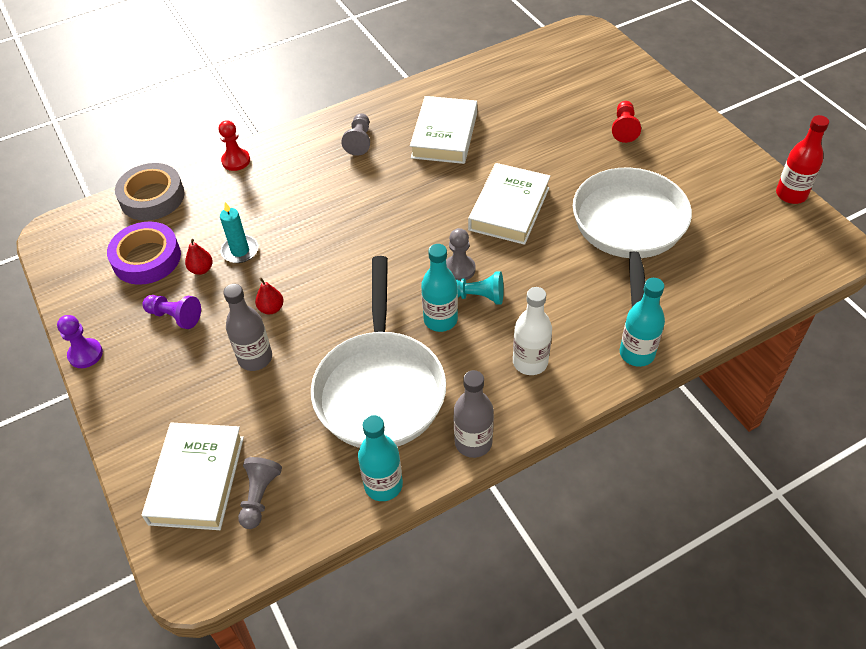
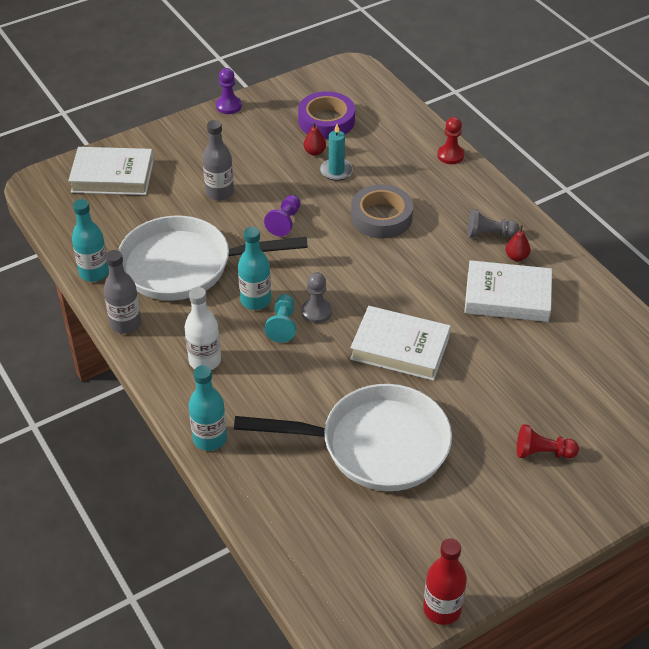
camera: 85 degrees right, 5 degrees down
(152, 197) = (398, 113): grey tape -> grey tape (381, 217)
(175, 316) = (264, 145): purple pawn -> purple pawn (285, 222)
(259, 496) = (94, 208): grey pawn -> none
(271, 308) = (271, 196): red pear -> red pear (516, 257)

